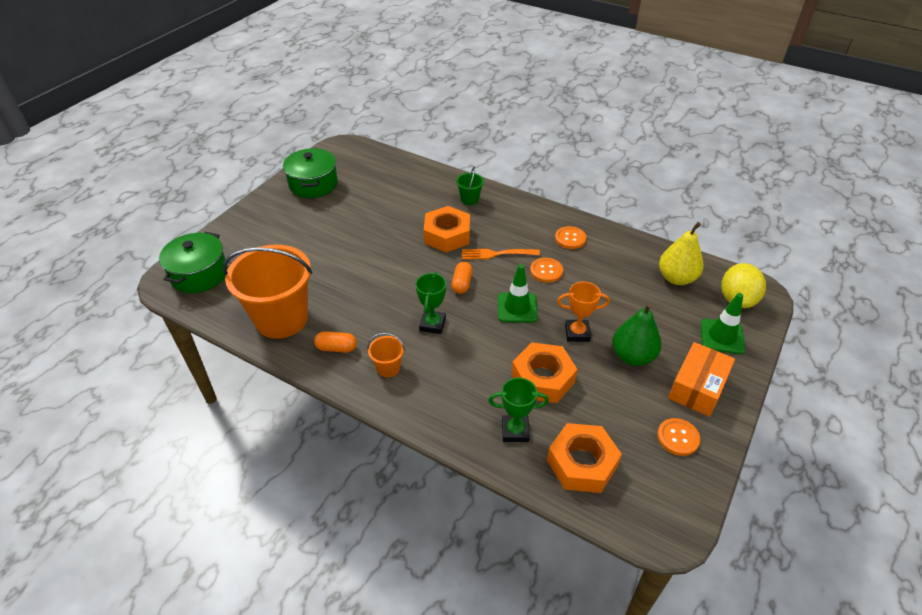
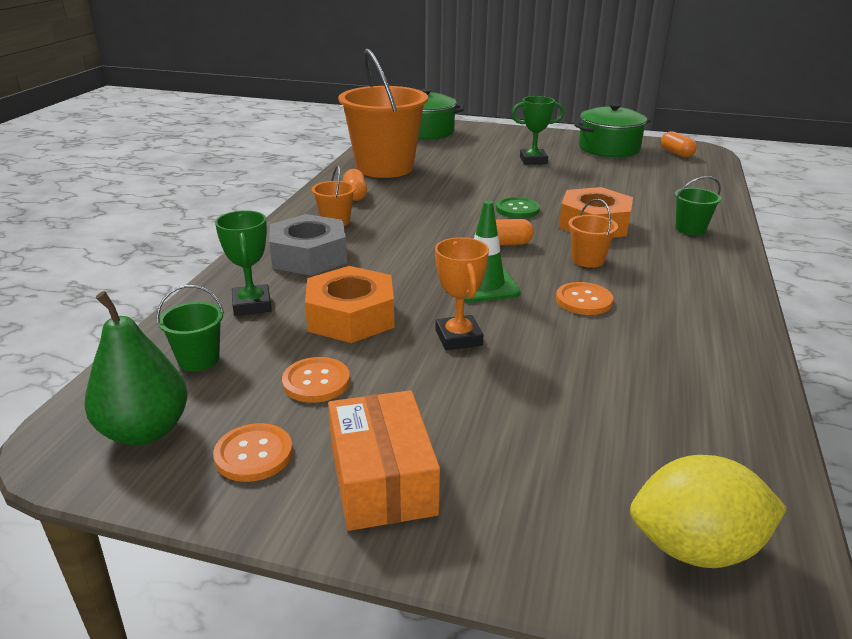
camera: 75 degrees right, 15 degrees down
(343, 158) = (676, 153): none -> orange capsule
(408, 263) = (517, 209): none -> green button
(432, 324) = (417, 235): green trophy -> green trophy (533, 160)
(447, 391) = (309, 256): none -> grey nut
(497, 254) = (588, 260): orange fork -> orange bucket
(570, 238) = (687, 315): orange button -> orange button (316, 382)
(582, 463) = (198, 359): orange nut -> green bucket
(632, 356) = (431, 396): green pear -> green pear (145, 431)
(676, 278) = (690, 444): yellow pear -> none
(697, 387) = (382, 479): orange box -> orange box turned 60 degrees clockwise
(722, 336) = (547, 517): green traffic cone -> none

